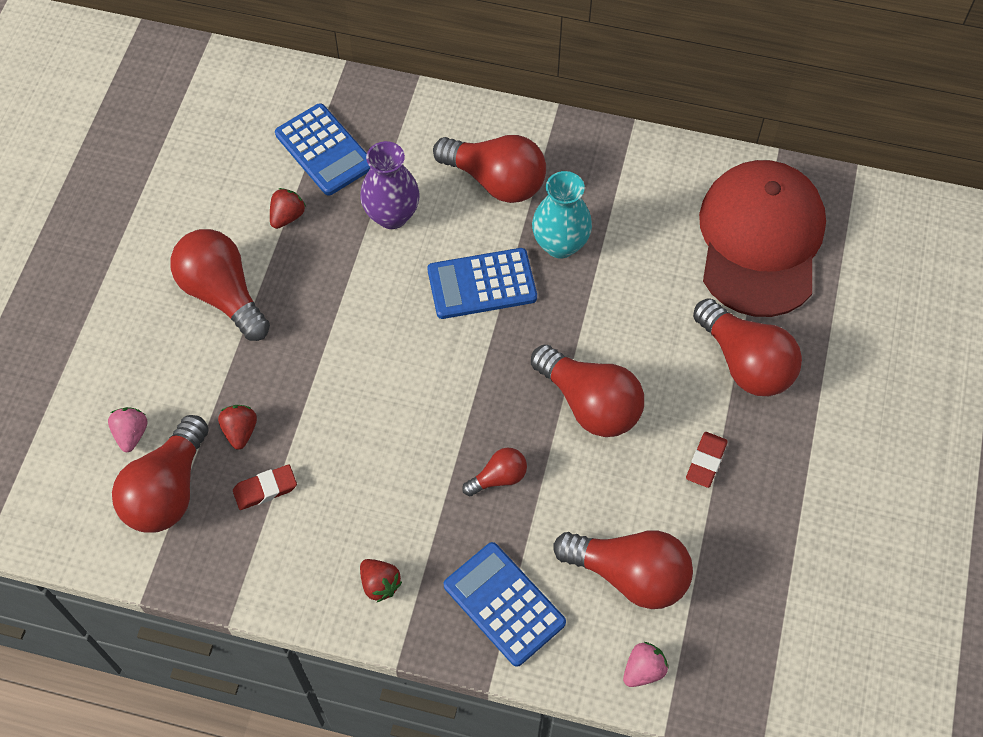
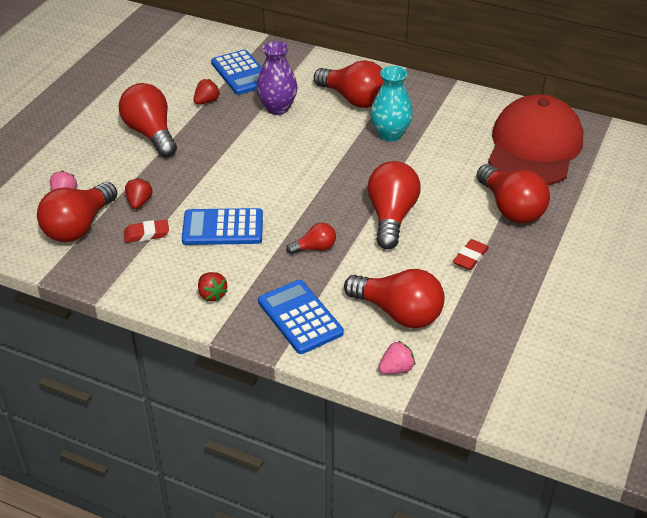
camera: 10 degrees right, 20 degrees down
(482, 284) = (330, 148): blue calculator -> blue calculator (223, 228)
(590, 403) = (391, 217): red light bulb -> red light bulb turned 135 degrees counterclockwise

